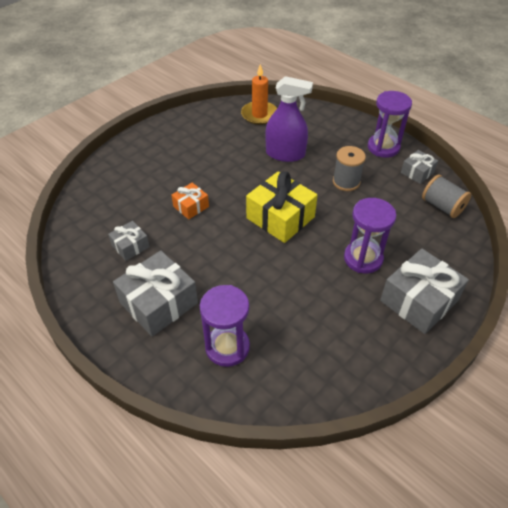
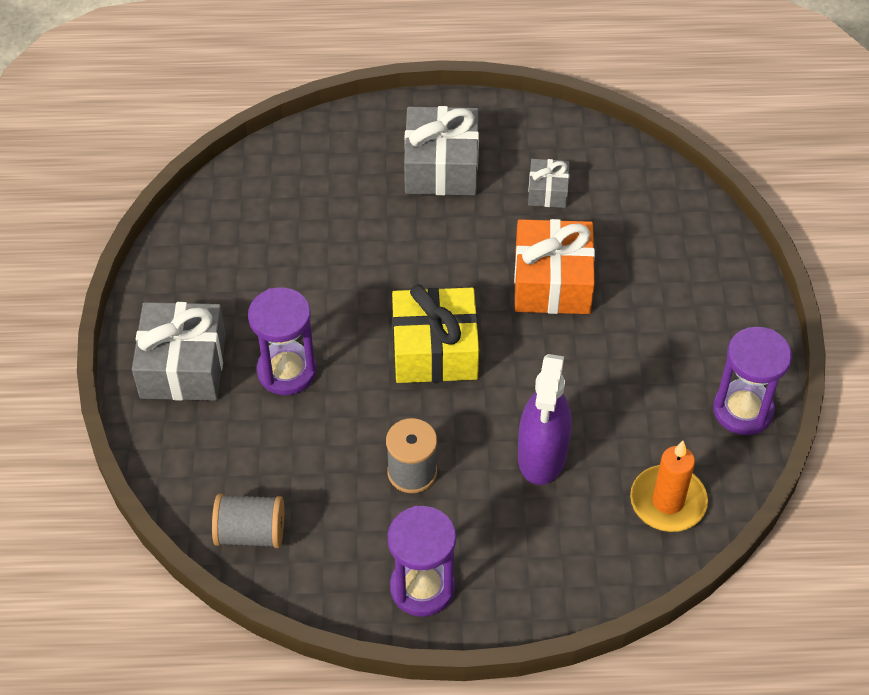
camera: 135 degrees right, 5 degrees up
(191, 206) = (552, 282): orange gift -> orange gift, size x1.87
(227, 347) = (330, 180): purple hourglass -> purple hourglass (743, 410)
(285, 154) = (542, 455): purple spray bottle -> purple spray bottle turned 45 degrees counterclockwise
(417, 172) = (331, 573): grey gift -> none

